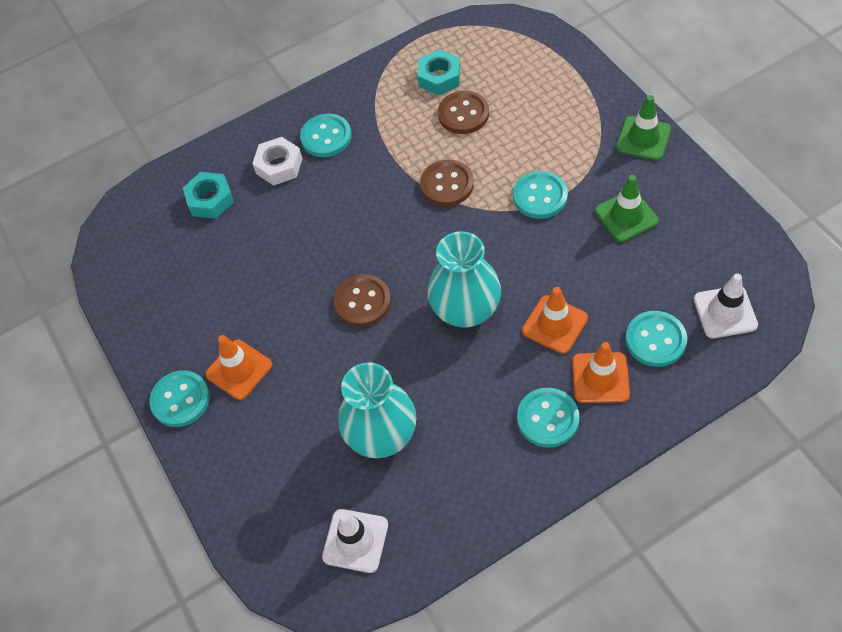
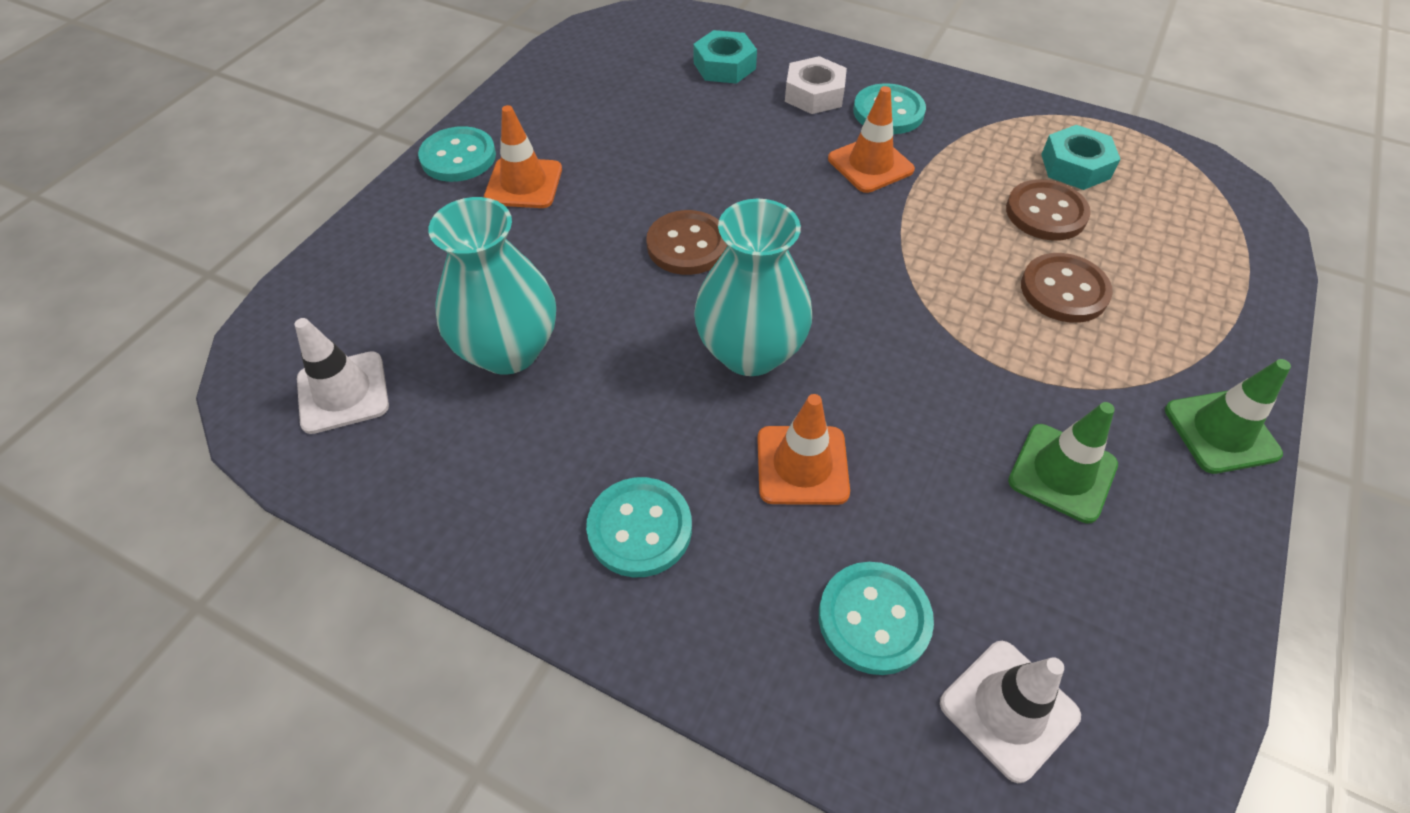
camera: 50 degrees right, 5 degrees down
(447, 184) = (924, 245): brown button -> brown button (1064, 290)
(540, 196) = (997, 350): turquoise button -> none
(600, 378) = (752, 569): orange traffic cone -> orange traffic cone (870, 164)

